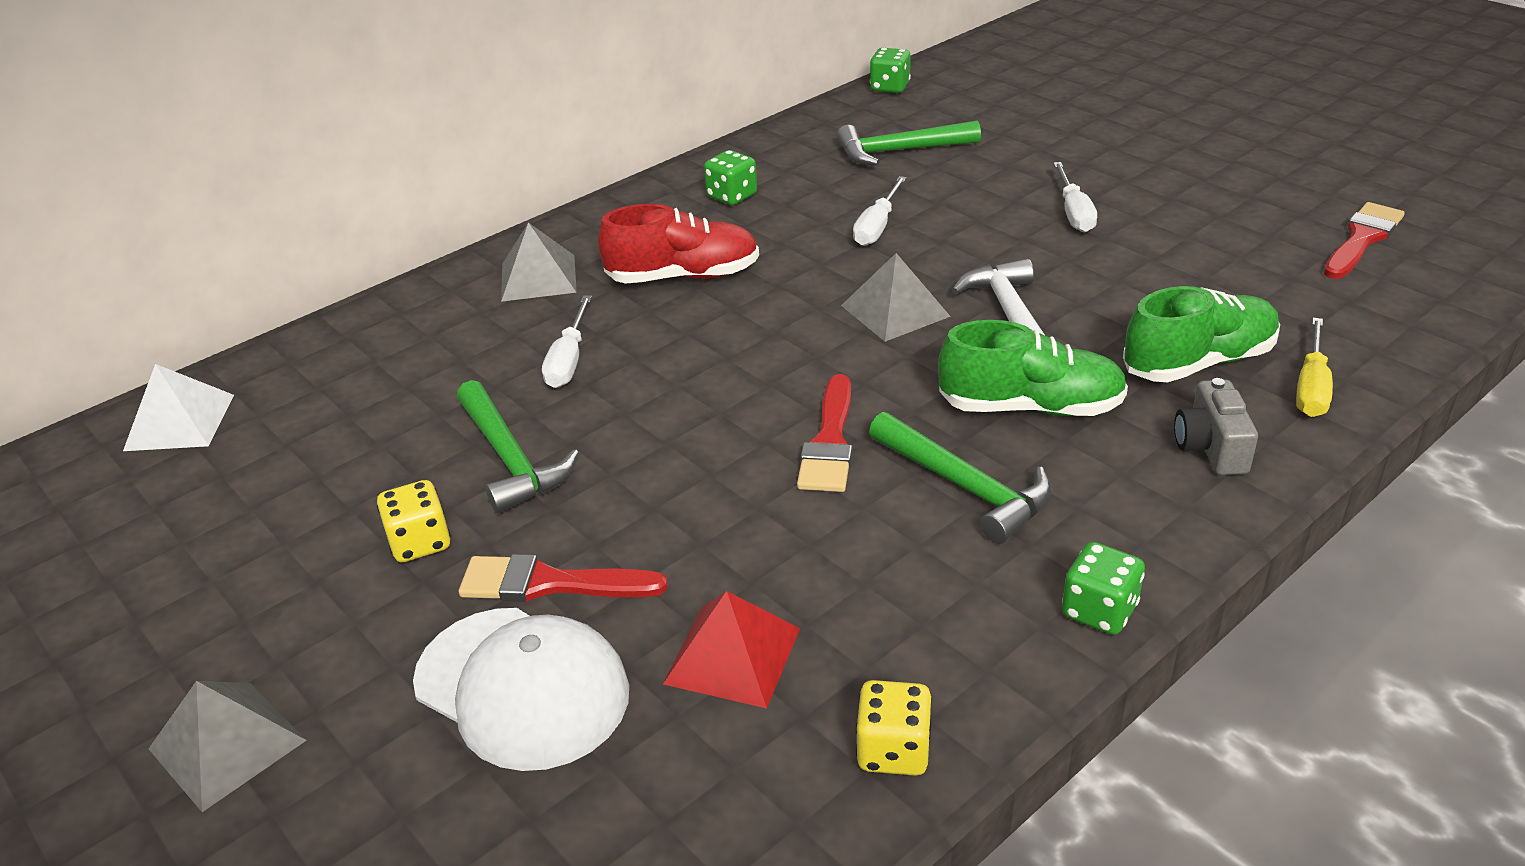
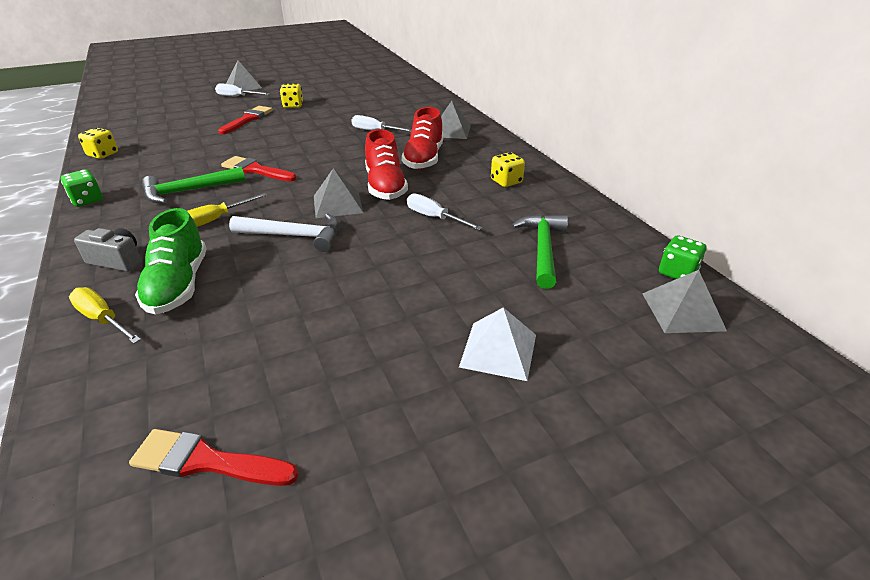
camera: 105 degrees right, 0 degrees up
(180, 422) = (399, 80): white pyramid -> white pyramid (498, 350)
(511, 459) = (320, 118): green hammer -> none
(522, 687) = (210, 113): white cap -> none
(732, 196) = (506, 181): green dice -> yellow dice
(733, 655) = (176, 139): red pyramid -> none
(808, 286) = (385, 186): none -> red shoe
(955, 83) = (682, 311): none -> grey pyramid
(1030, 407) = (215, 220): green shoe -> yellow screwdriver
(1074, 213) = (393, 299): white screwdriver -> white screwdriver (237, 97)
(1362, 239) = (206, 461): red brush -> red brush turned 135 degrees clockwise

